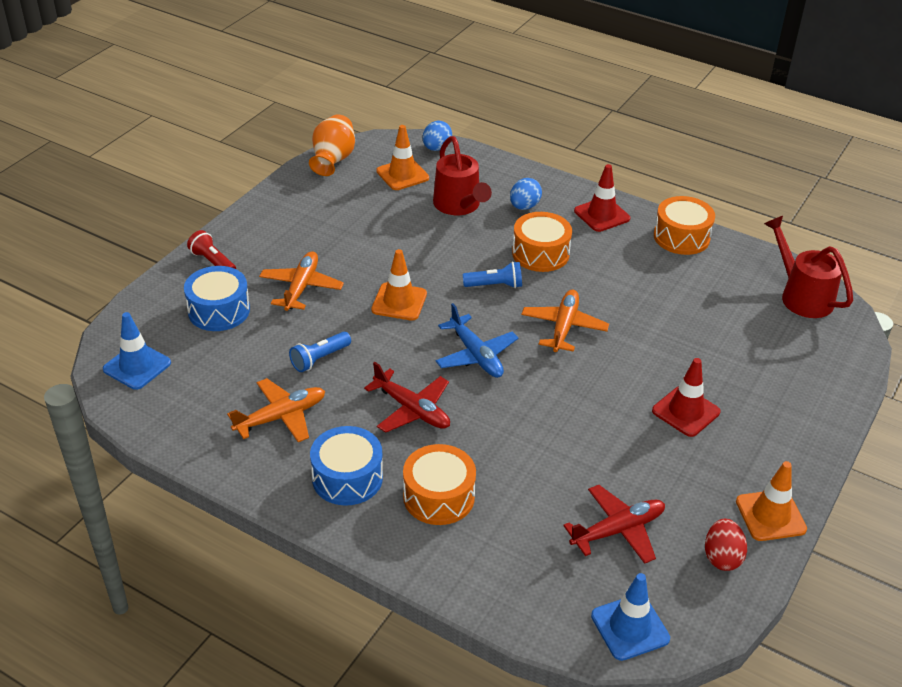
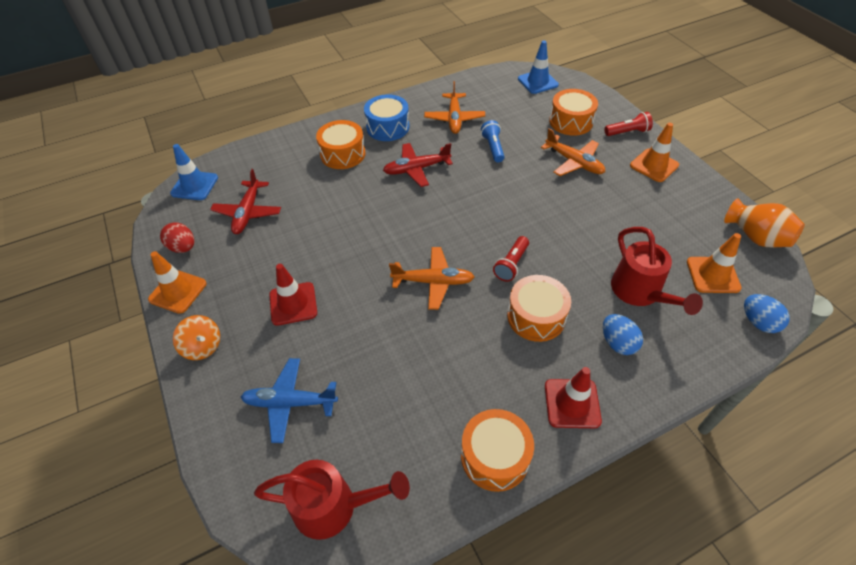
camera: 125 degrees right, 10 degrees up
(219, 310) = (571, 121): blue drum -> orange drum
(399, 302) = (526, 203): orange traffic cone -> orange traffic cone (654, 165)
(459, 206) = (640, 293): red watering can -> red watering can turned 120 degrees counterclockwise
(476, 355) = (441, 218): blue plane -> blue plane (290, 402)
(495, 285) = (511, 264): blue flashlight -> red flashlight
(564, 327) = (433, 282): orange plane -> orange plane turned 45 degrees counterclockwise
(793, 449) = (203, 346): none -> orange spinning top

